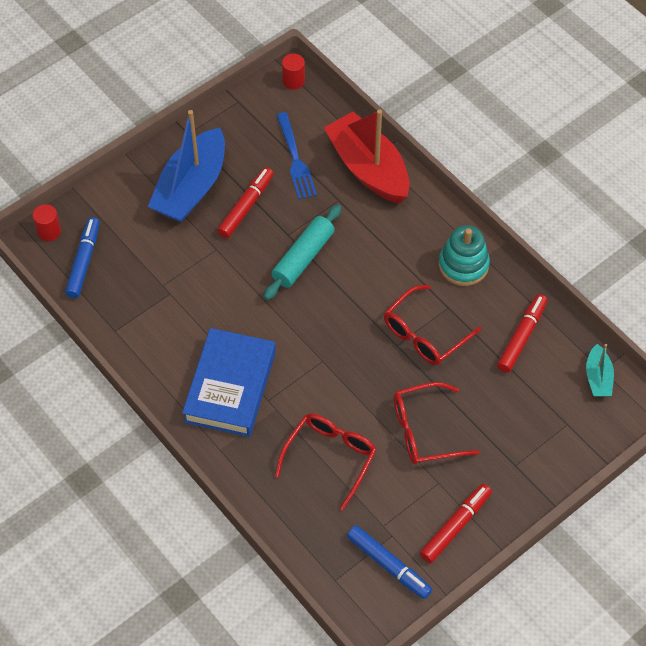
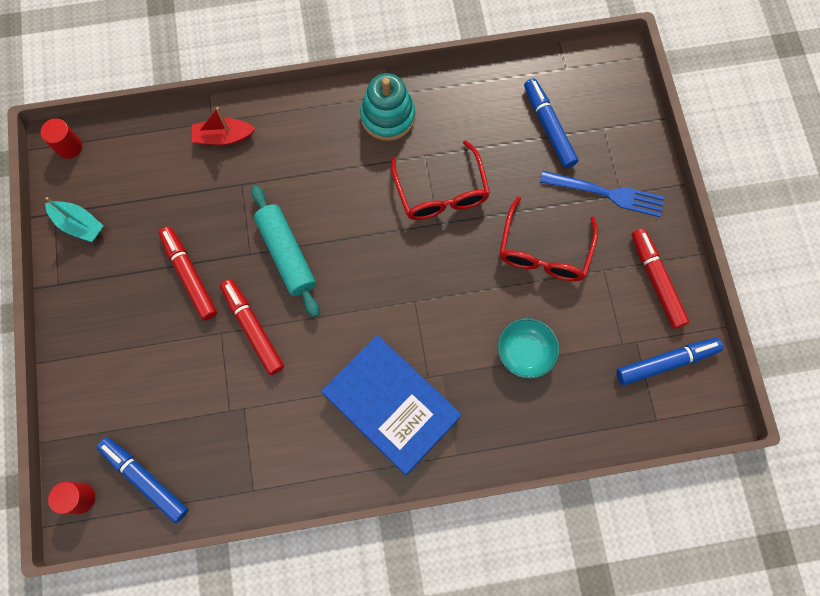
camera: 60 degrees left, 15 degrees up
(191, 188) = (129, 317): blue boat -> none
(295, 159) = (165, 197): blue fork -> blue fork (606, 193)
(330, 457) = (525, 352): red glasses -> turquoise bowl
(368, 168) = (223, 137): red boat -> red boat, size x0.47
(522, 337) = (494, 112): red marker -> red marker (253, 328)
(538, 382) = (548, 127): none -> blue marker
(598, 378) = (572, 76): turquoise boat -> turquoise boat (79, 225)

